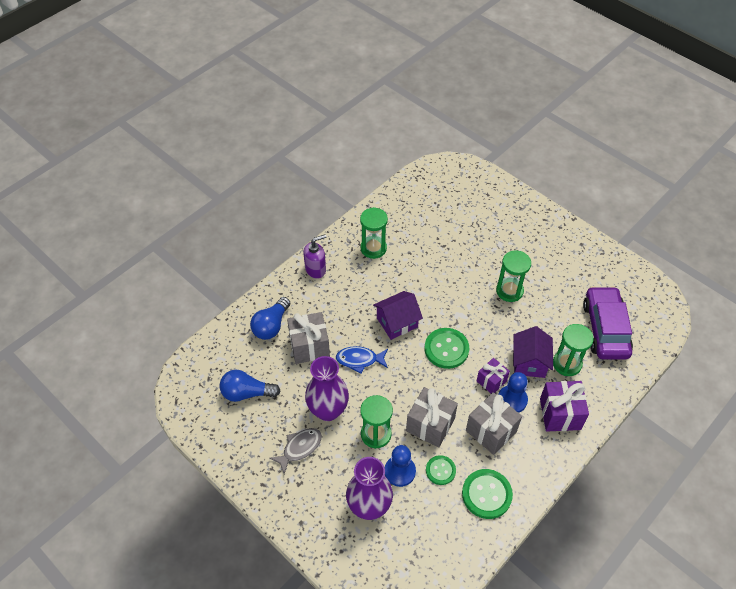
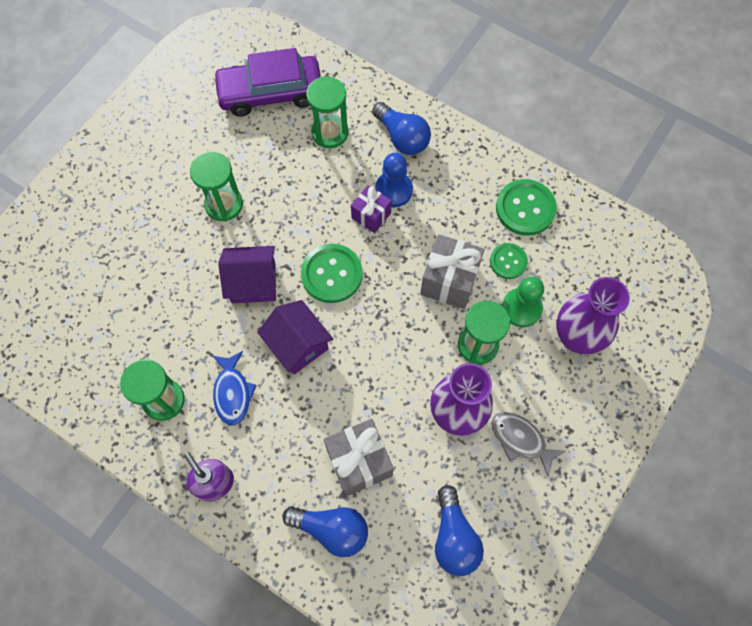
camera: 100 degrees left, 15 degrees up
(359, 360) = (369, 385): blue fish -> blue fish (232, 392)
(400, 471) = (521, 308): blue pawn -> green pawn
(491, 431) = (442, 210): grey gift -> none
(529, 362) = (335, 174): purple house -> purple house (253, 283)
(560, 414) = (402, 137): purple gift -> blue light bulb

